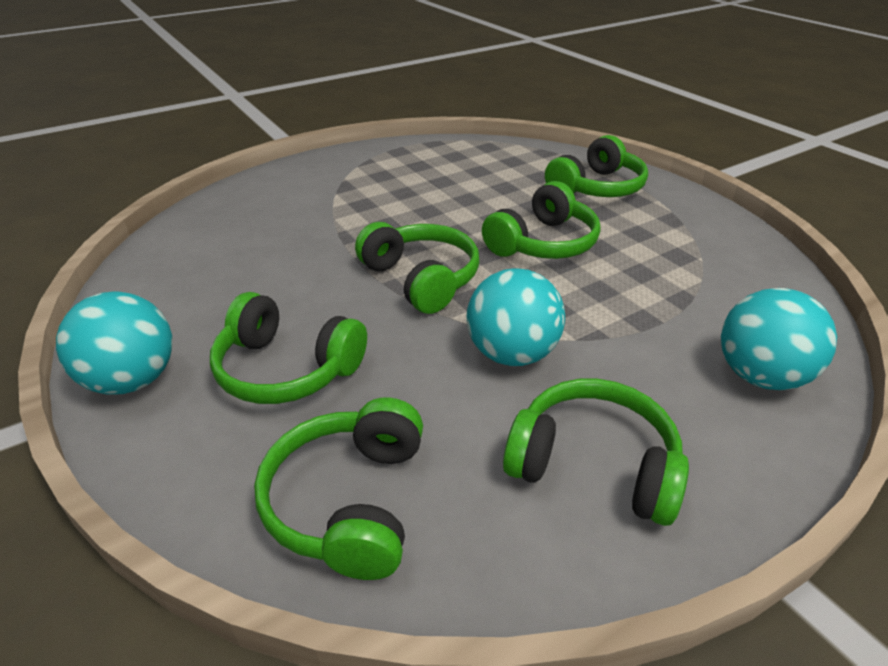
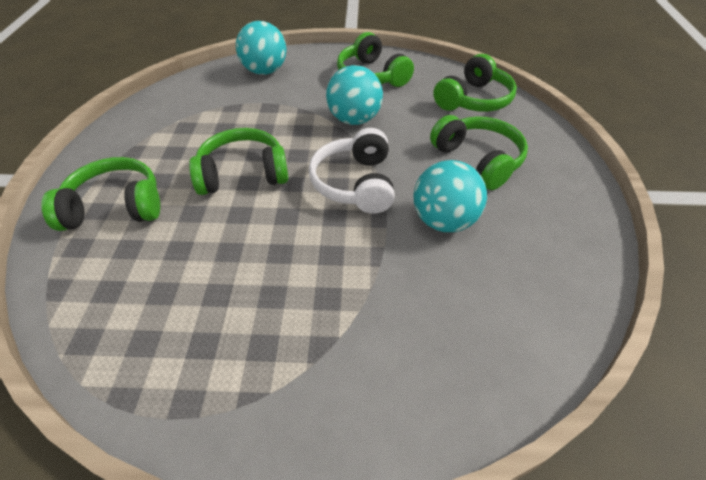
camera: 145 degrees left, 10 degrees up
(132, 380) = (574, 191): turquoise ball -> turquoise ball (444, 221)
(421, 279) = (355, 183): green headphones -> white headphones

